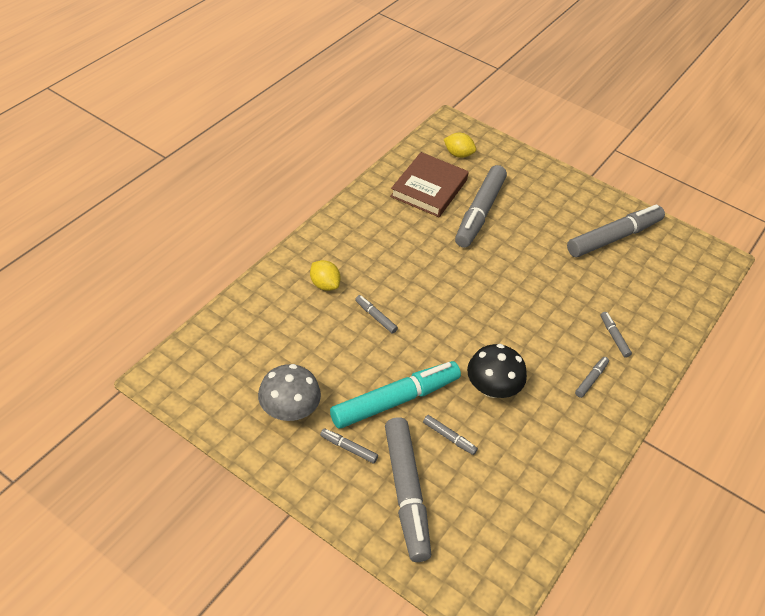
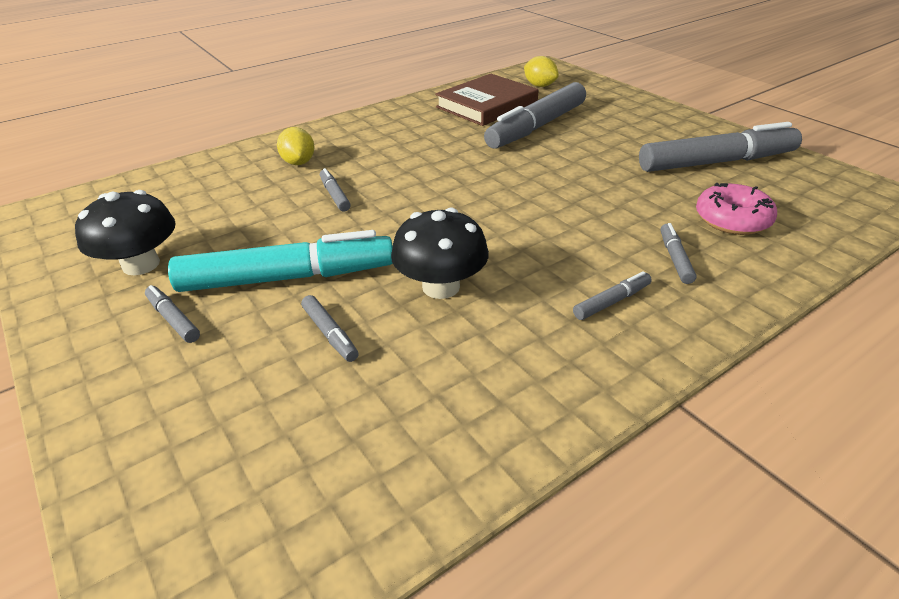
camera: 25 degrees right, 10 degrees down
(289, 409) = (141, 264): grey mushroom -> black mushroom
(406, 492) = (203, 392): grey marker -> none
(636, 296) = (732, 220): none -> pink donut

